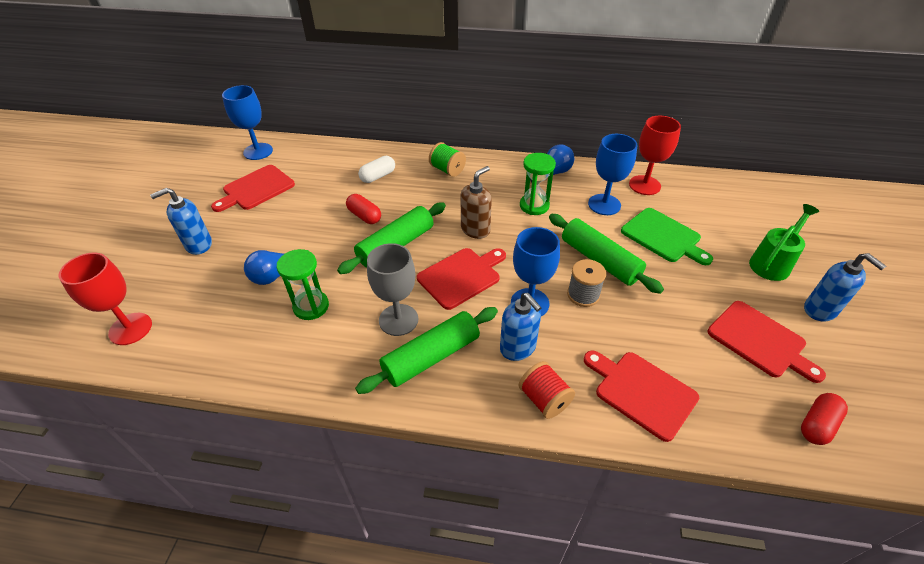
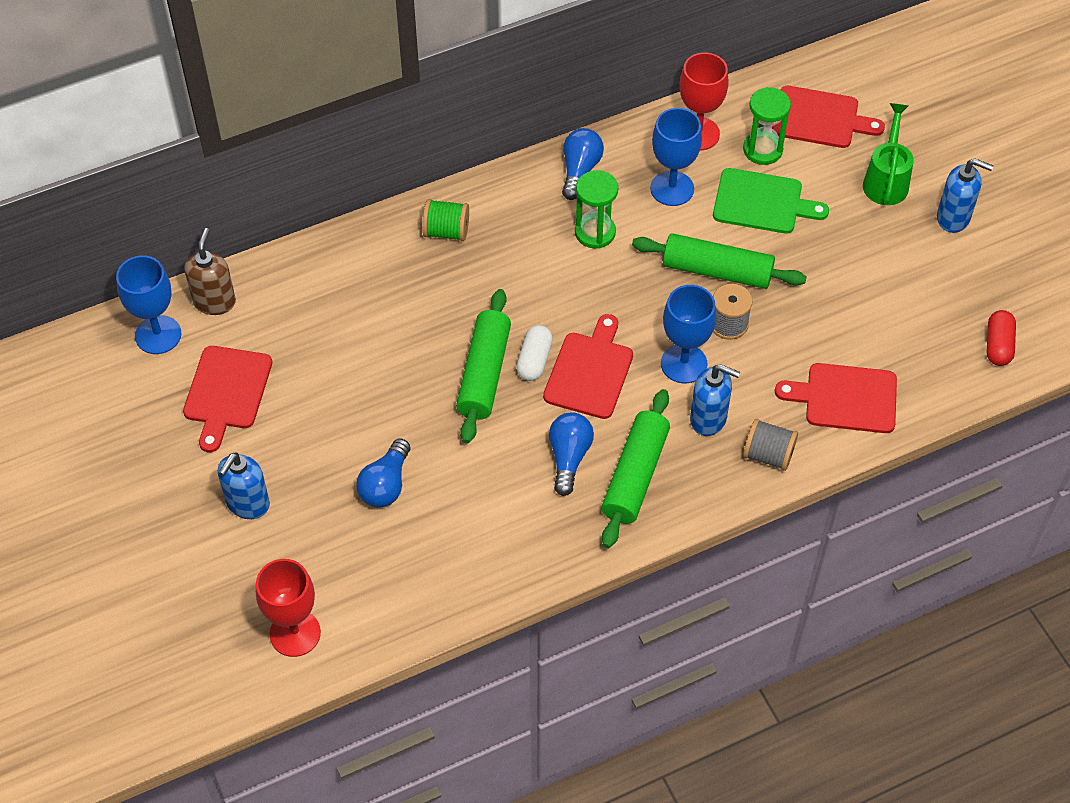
camera: 35 degrees left, 10 degrees up
(311, 306) = (463, 497): green hourglass -> green hourglass (762, 150)
(364, 216) = (409, 355): red capsule -> none
(378, 176) = (367, 288): white capsule -> white capsule (534, 360)
(398, 320) = (569, 457): grey goblet -> blue light bulb
(475, 230) = (555, 303): brown soap dispenser -> brown soap dispenser (214, 301)
(544, 399) = (768, 455): red spool -> grey spool
(760, 341) = (917, 285): red cutting board -> red cutting board (820, 118)

